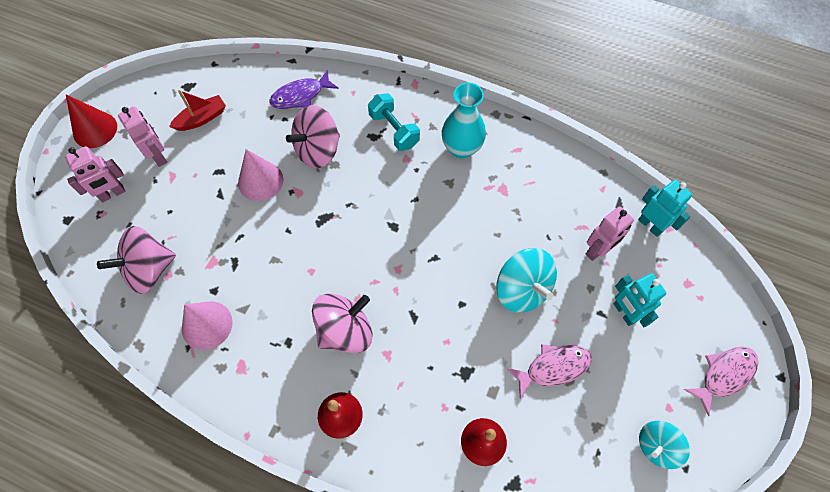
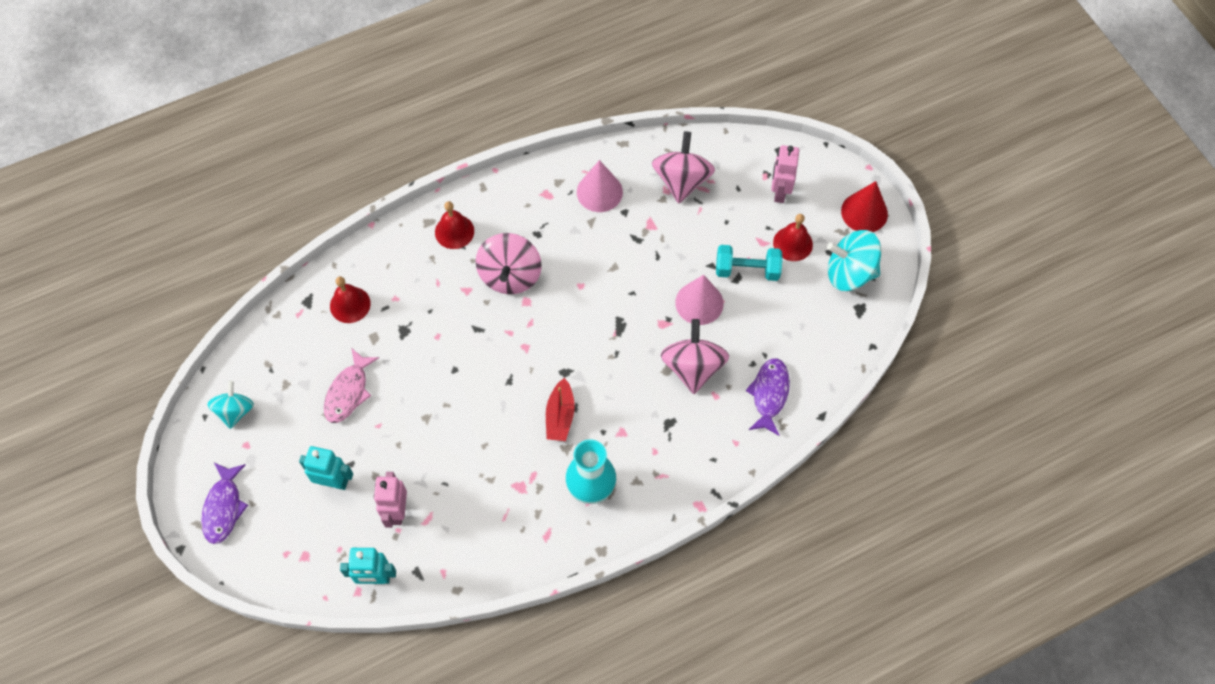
camera: 130 degrees right, 0 degrees up
(158, 156) = (793, 243): pink robot -> red bell
(202, 118) = (809, 298): red boat -> red boat (560, 416)
(394, 130) = (661, 445): turquoise dumbbell -> turquoise dumbbell (747, 270)
(522, 289) = (423, 422): turquoise spinning top -> turquoise spinning top (850, 272)
(724, 375) = (224, 508): pink fish -> purple fish

